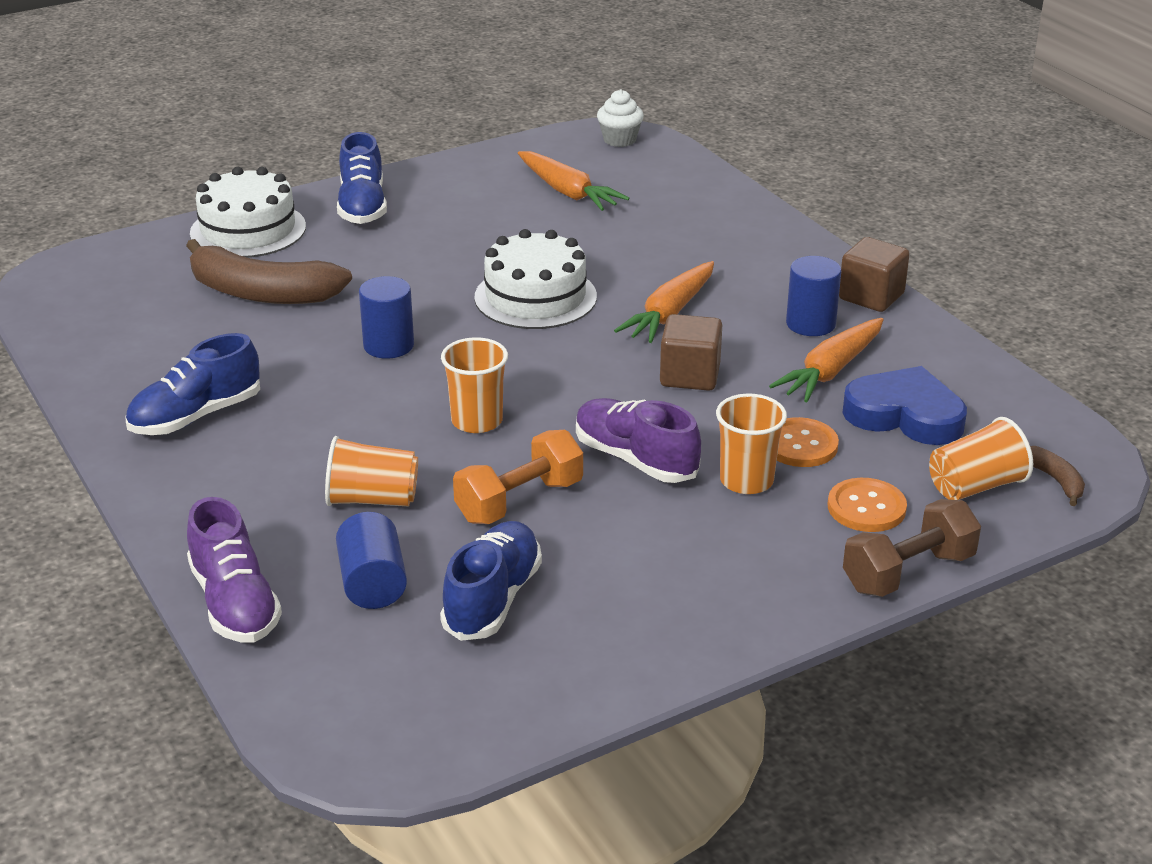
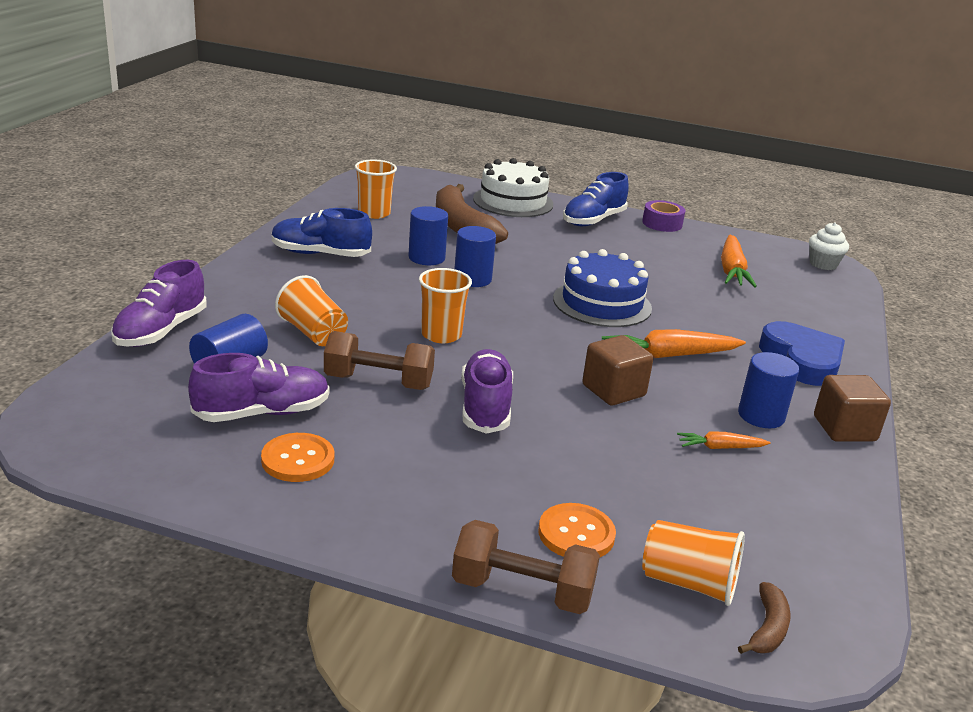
camera: 45 degrees right, 5 degrees down
(303, 351) = (426, 258): none -> blue cylinder
(426, 172) = (662, 223): none -> purple tape
(492, 599) = (262, 413): blue shoe -> purple shoe
(519, 501) = (378, 382): orange dumbbell -> brown dumbbell
(535, 297) = (602, 303): white cake -> blue cake
(746, 480) = (528, 463): orange cup -> orange cup (374, 213)
(800, 445) = (607, 470): orange button -> orange button (298, 460)
(831, 371) = (720, 447): orange carrot -> orange carrot, size x0.55
(905, 415) = (724, 505): blue heart -> blue heart (802, 360)

